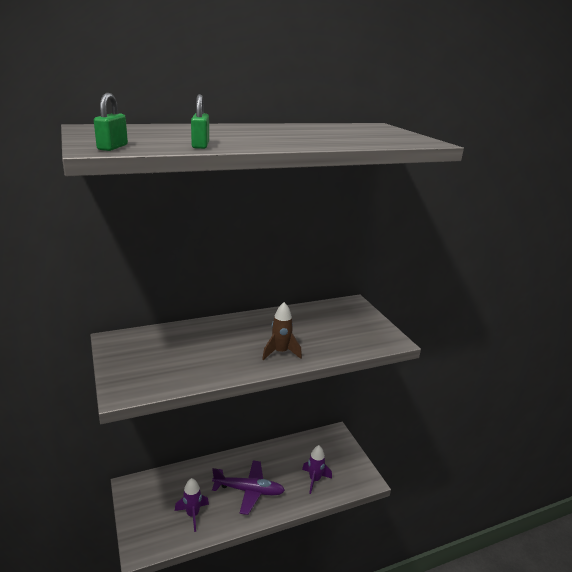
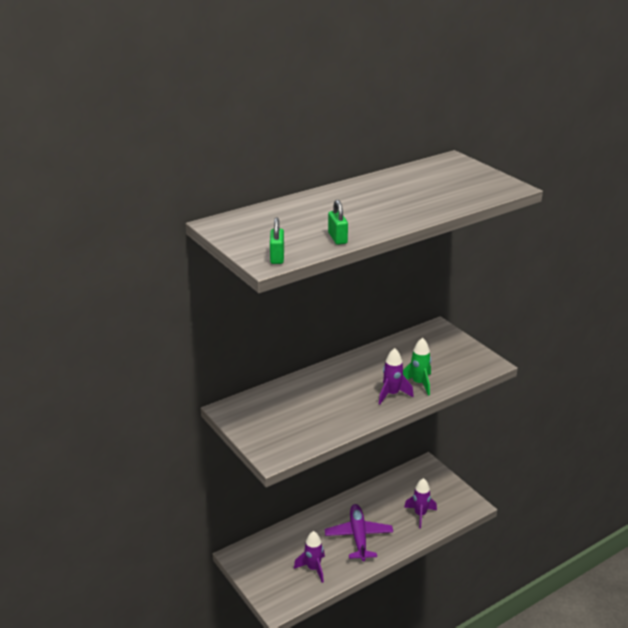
camera: 10 degrees left, 5 degrees up
(248, 490) = (358, 537): purple plane -> purple plane turned 90 degrees counterclockwise
(280, 352) = (392, 394): brown rocket -> purple rocket
(313, 347) = (419, 383): none -> green rocket

